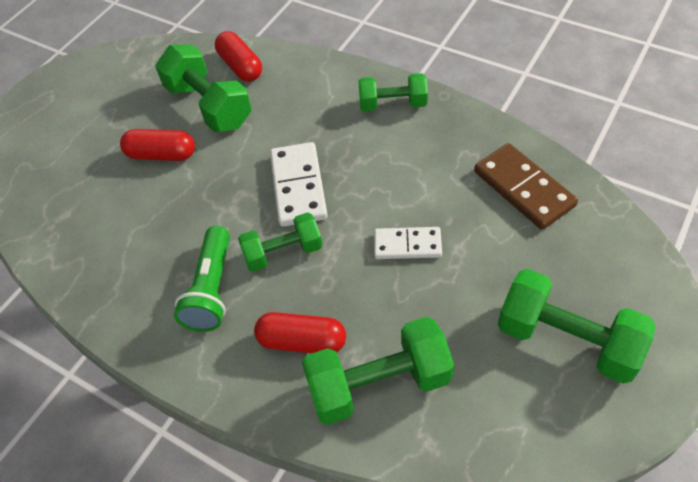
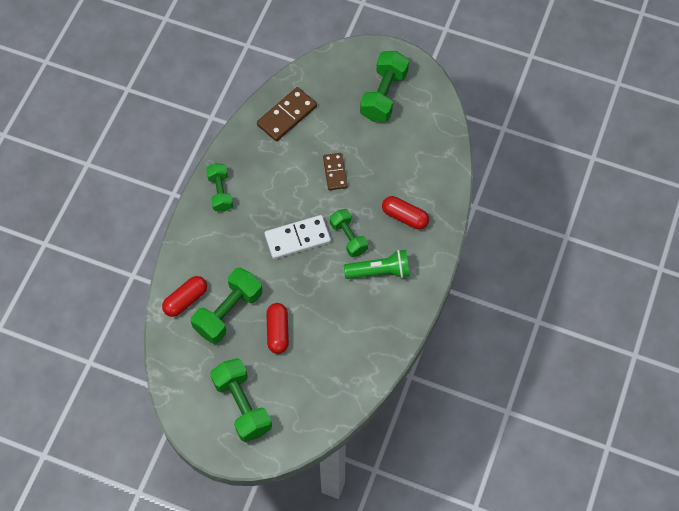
camera: 105 degrees left, 10 degrees up
(302, 341) = (405, 217): red capsule -> red capsule turned 60 degrees counterclockwise
(379, 383) = (422, 177): green dumbbell -> green dumbbell (242, 405)
(407, 245) = (335, 172): white domino -> brown domino

